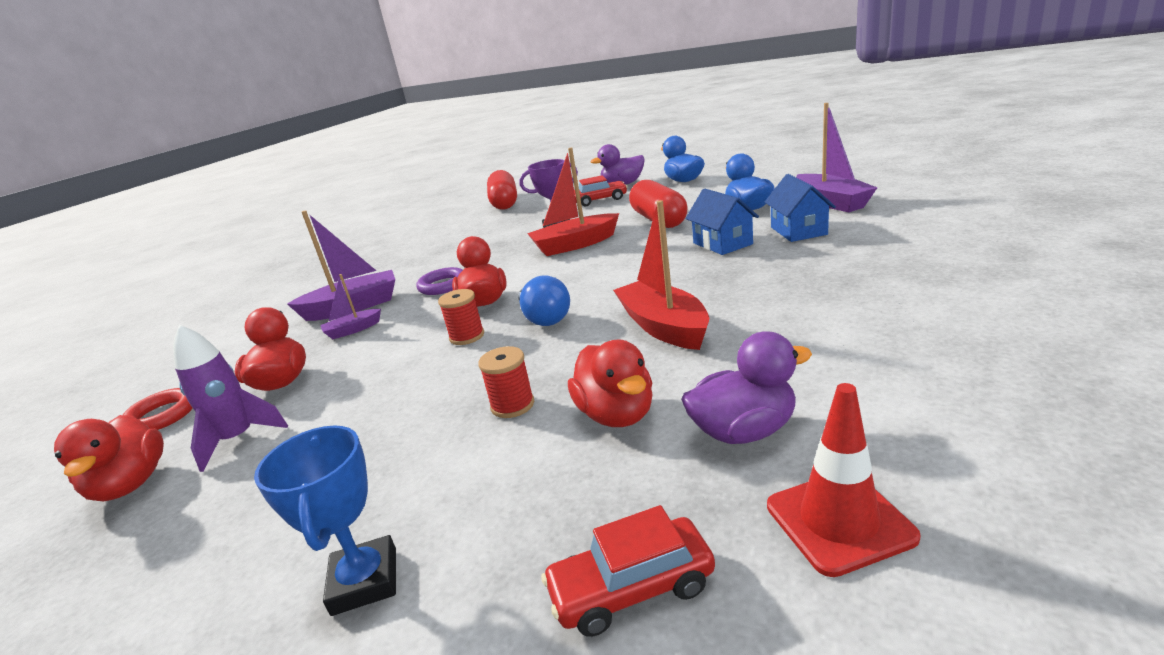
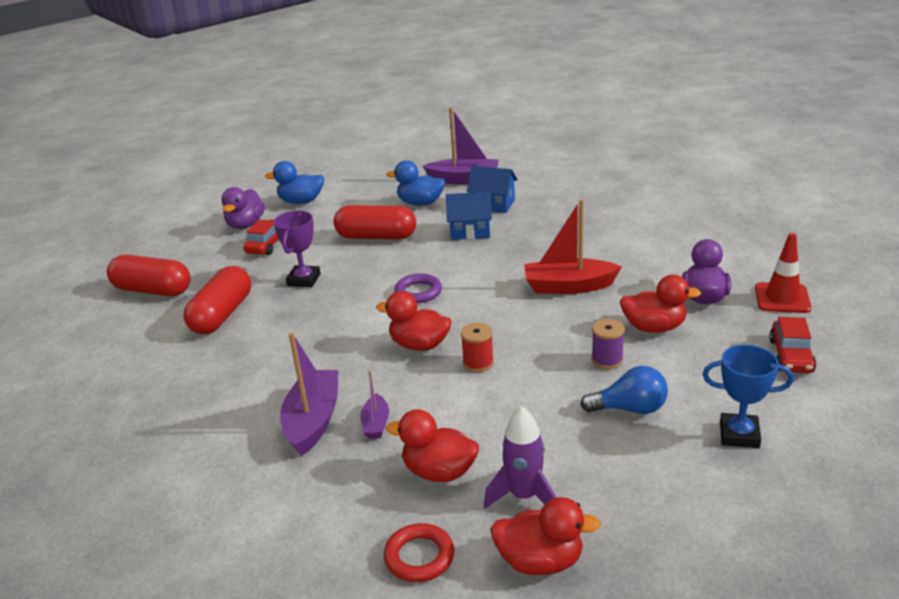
camera: 65 degrees left, 5 degrees up
(443, 285) = (345, 361): purple ring -> purple ring (418, 292)
(486, 229) = (222, 315): none -> red capsule
(512, 405) = (607, 360): red spool -> purple spool
(544, 318) = (494, 325): blue light bulb -> blue light bulb (630, 409)
(575, 245) = (364, 281): red boat -> none

